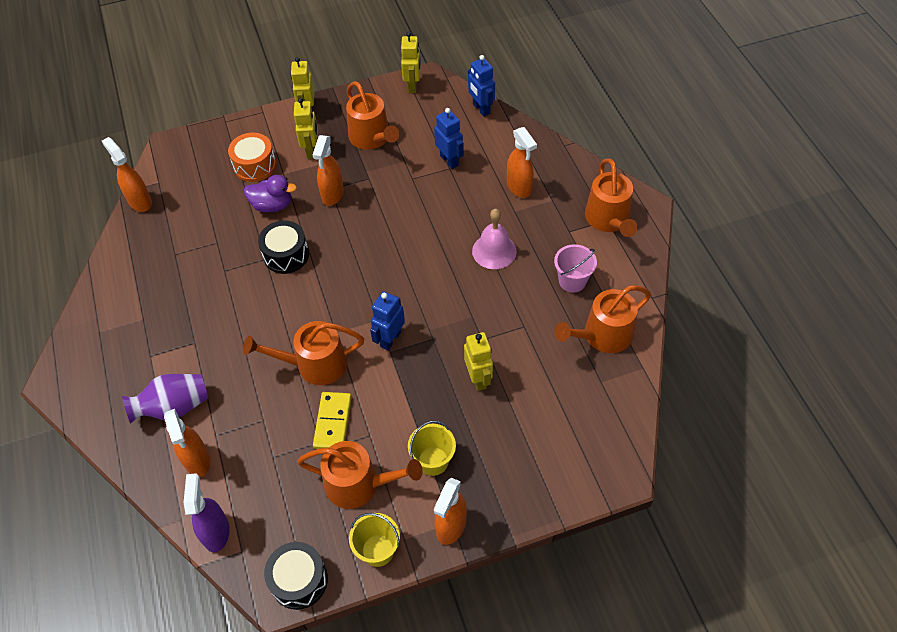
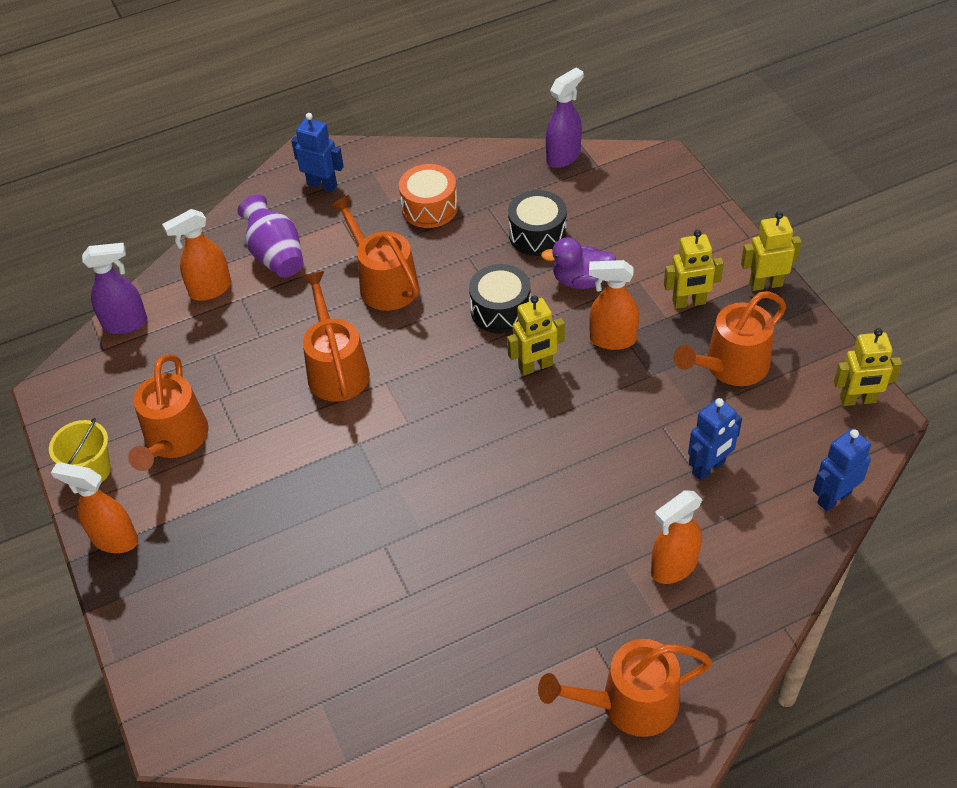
camera: 85 degrees right, 5 degrees down
(140, 201) = (563, 157): orange spray bottle -> purple spray bottle
(255, 165) = (647, 249): orange drum -> orange drum (429, 208)
(272, 205) = (581, 280): purple duck -> purple duck turned 90 degrees clockwise
(299, 580) = (65, 404): black drum -> black drum (537, 235)
(333, 422) = (256, 401): yellow domino -> none
(390, 339) = (378, 440): blue robot -> blue robot (322, 185)
(433, 461) = (201, 510): yellow bucket -> none
(478, 378) = (321, 547): yellow robot -> yellow robot (535, 367)
(494, 251) = (540, 545): pink bell -> none
(572, 281) = (497, 654): pink bucket -> none
(603, 335) = (400, 702): orange watering can -> orange watering can (384, 283)

